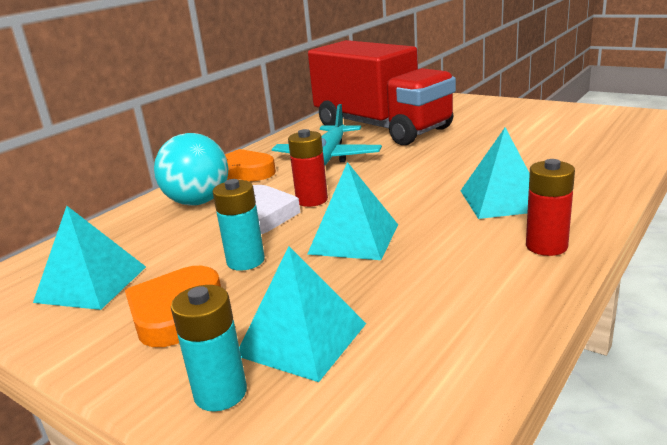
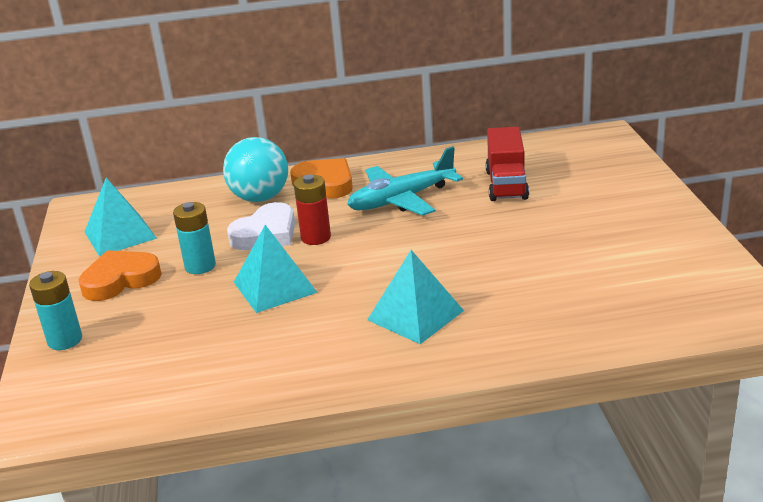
camera: 45 degrees right, 5 degrees up
(302, 339) = (135, 336): turquoise pyramid -> none
(381, 127) = (506, 185): red truck -> red truck, size x0.50
(546, 246) = (352, 368): red battery -> none

